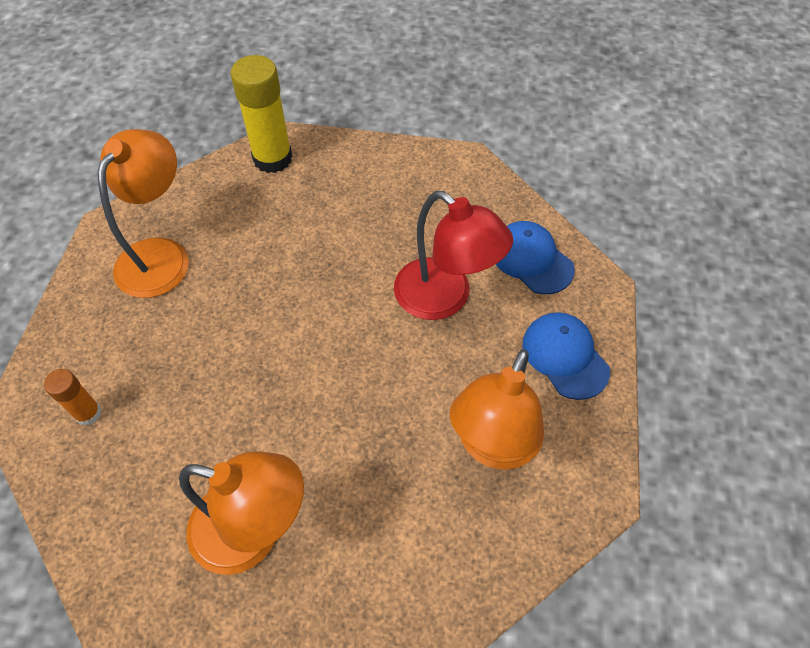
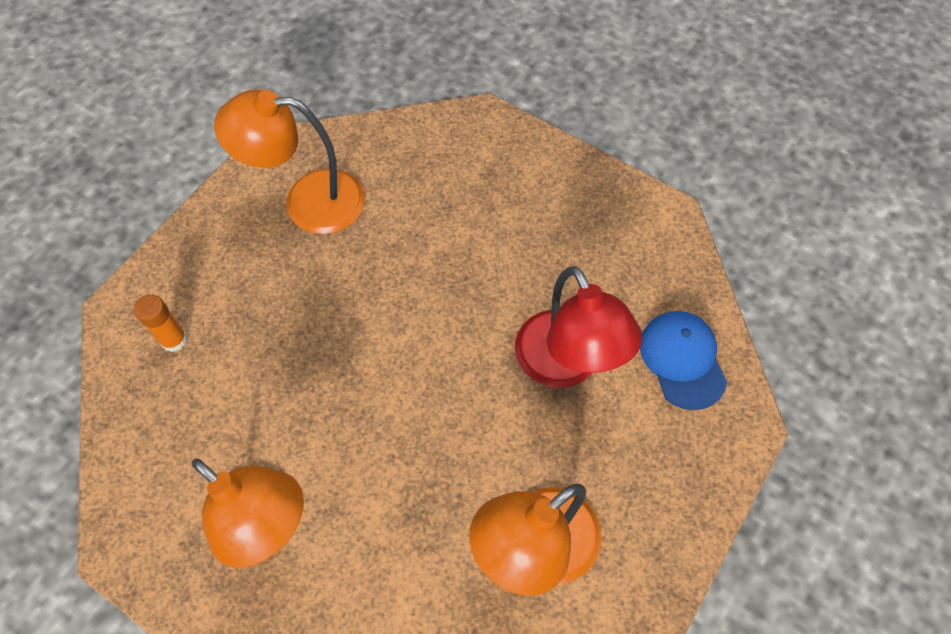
camera: 25 degrees right, 5 degrees up
(160, 255) = (308, 202): orange lamp -> orange lamp turned 135 degrees counterclockwise
(272, 158) = (463, 136): yellow glue stick -> none
(565, 356) = (662, 486): blue cap -> none

